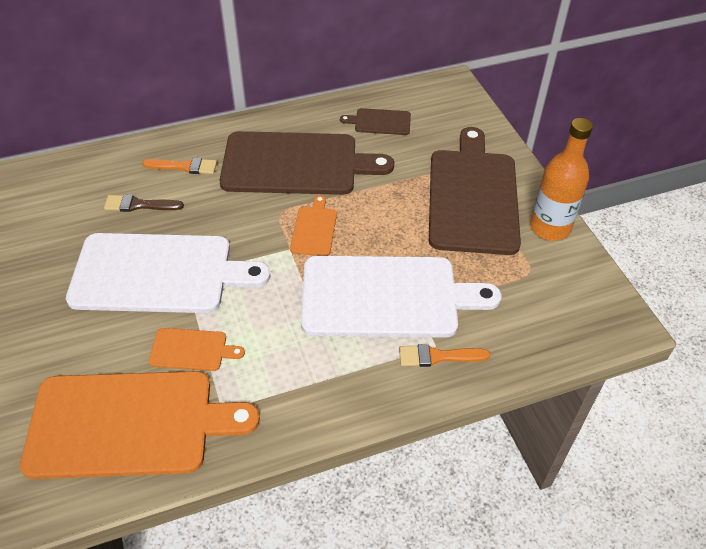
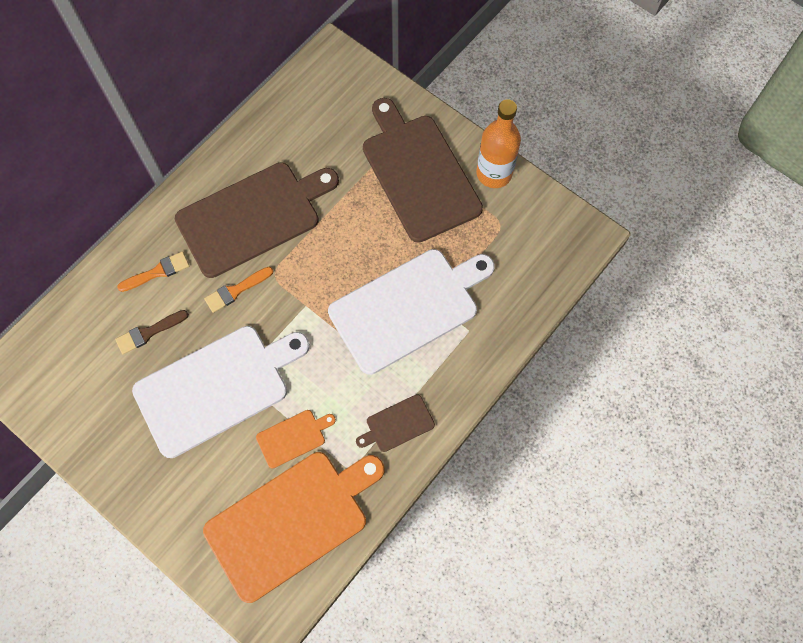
camera: 30 degrees left, 20 degrees up
(314, 229) = (313, 275): orange cutting board -> none
(380, 122) = (295, 131): brown cutting board -> brown cutting board (397, 424)
(438, 356) = (475, 338): orange brush -> orange brush (236, 290)

